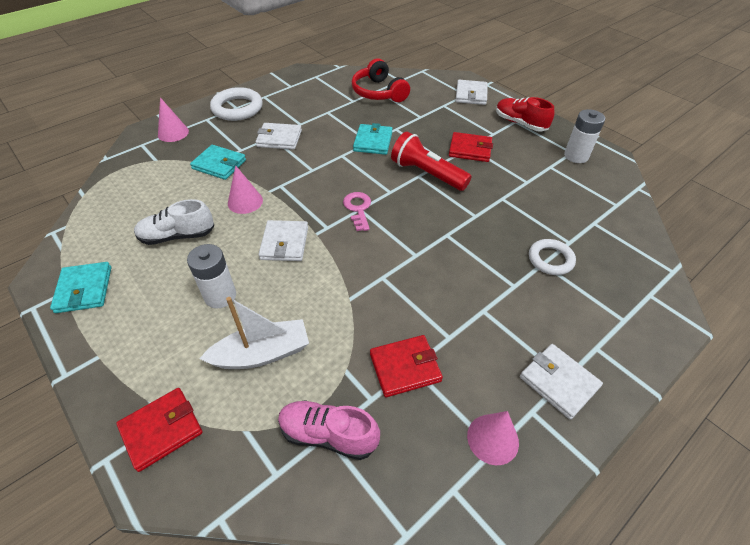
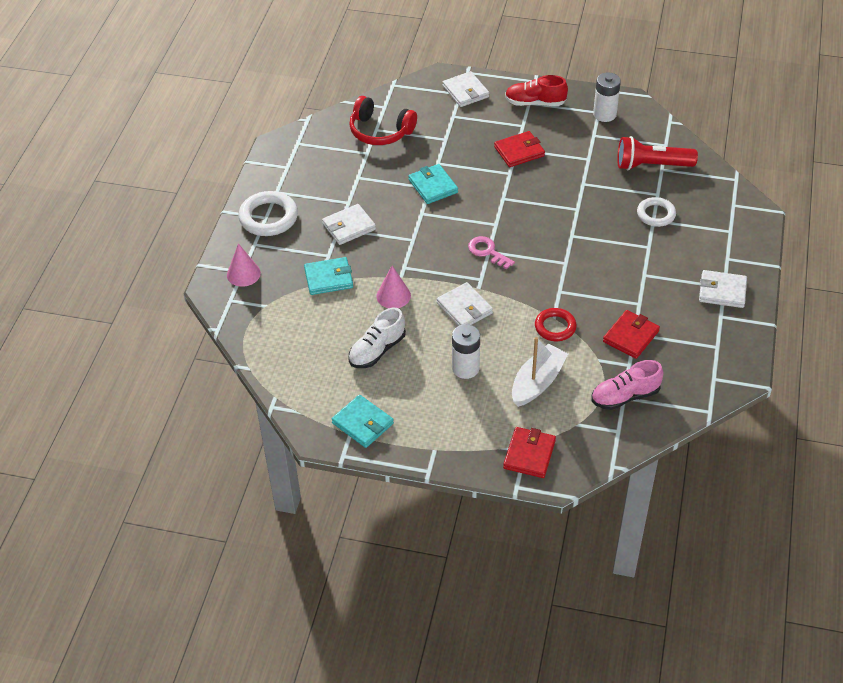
camera: 35 degrees left, 0 degrees up
(341, 308) = (555, 327): none -> red ring
(427, 174) = (508, 193): red flashlight -> red flashlight (651, 165)
(492, 439) = (712, 342): pink cone -> none

